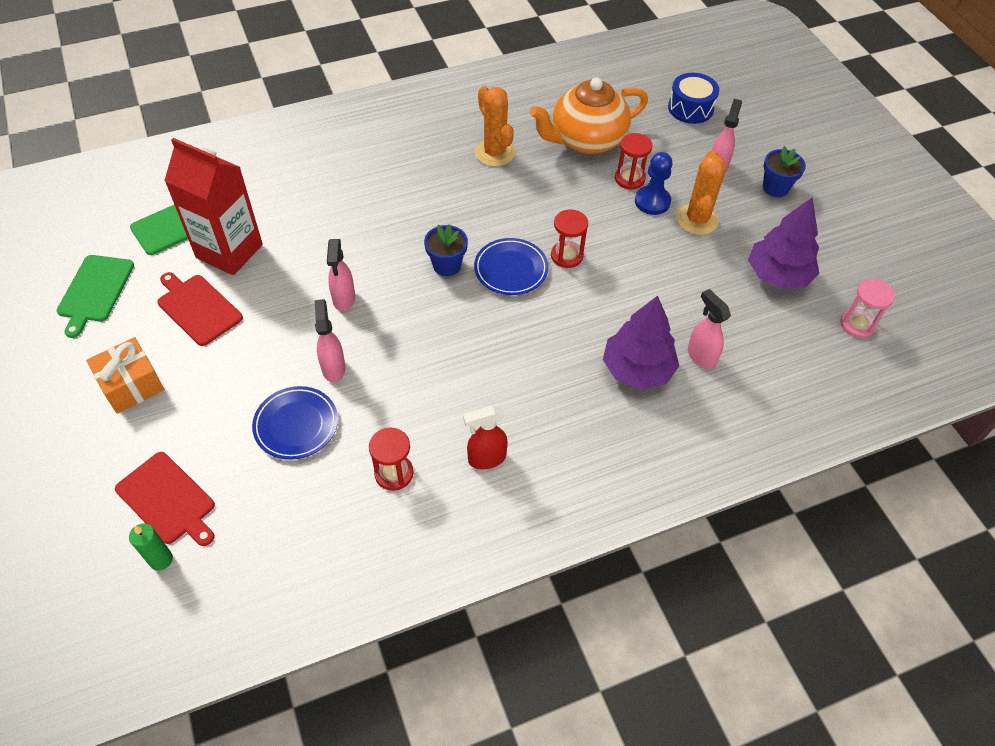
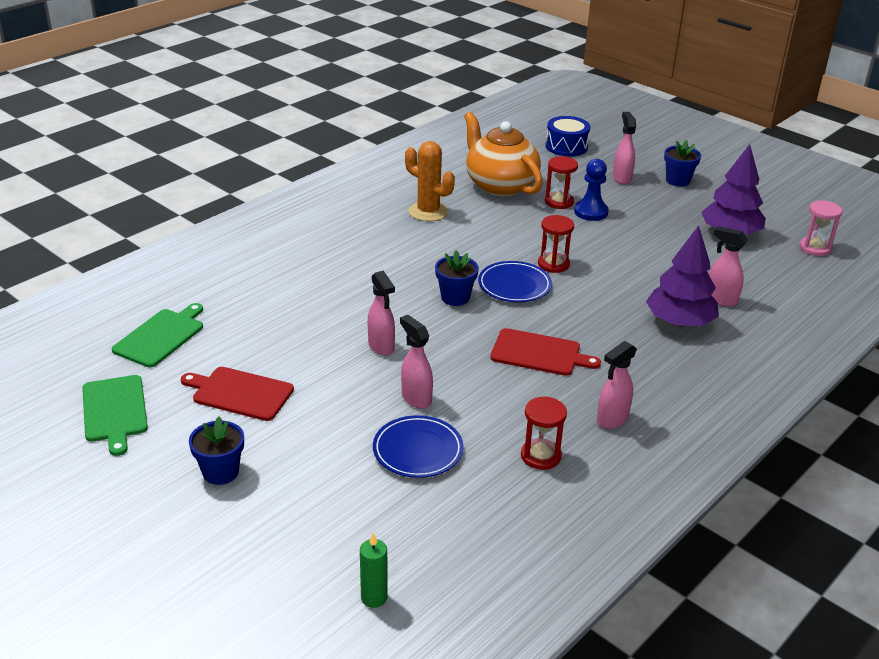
camera: 25 degrees left, 20 degrees down
(131, 385) = (220, 472): orange gift -> blue flower pot
(168, 500) = (339, 549): red cutting board -> red cutting board (539, 353)
(229, 251) = (235, 342): red carton -> none
(486, 459) = (612, 419): red spray bottle -> pink spray bottle
(586, 140) = (500, 185): orange teapot -> orange teapot turned 105 degrees clockwise
(697, 220) = (637, 215): orange cactus -> none

